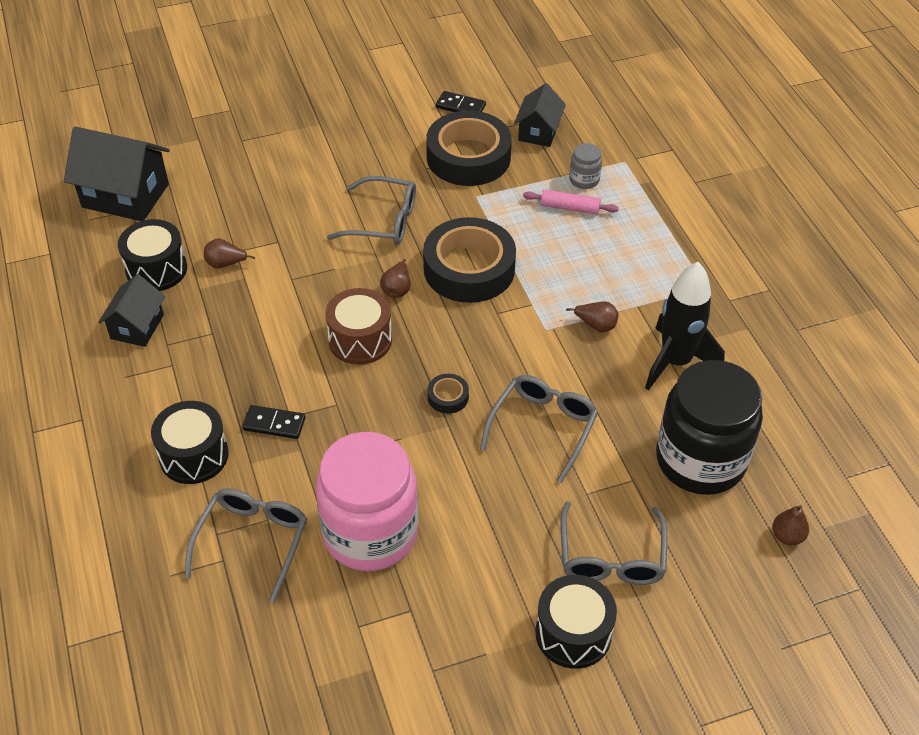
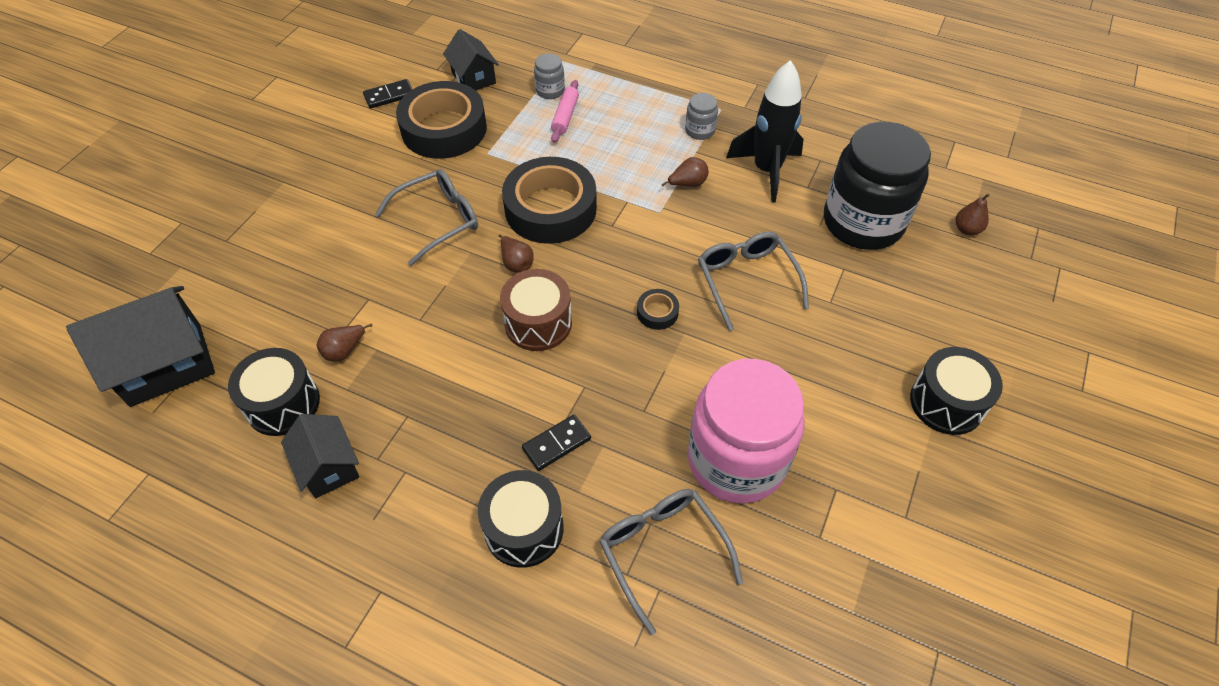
camera: 45 degrees left, 5 degrees up
(569, 208) = (565, 116): pink rolling pin -> pink rolling pin turned 45 degrees counterclockwise
(611, 556) = (899, 330): grey glasses -> none
(663, 292) = (700, 130): none -> grey jar

